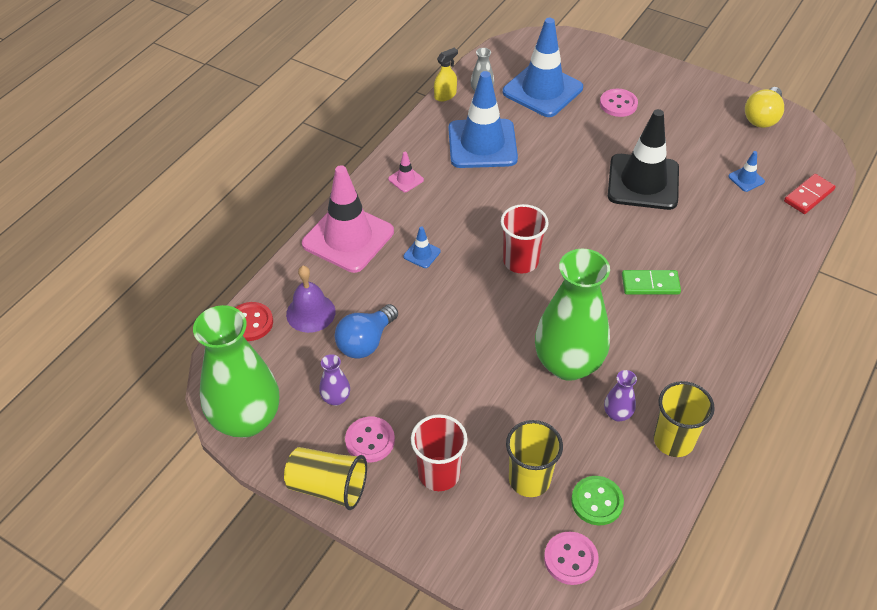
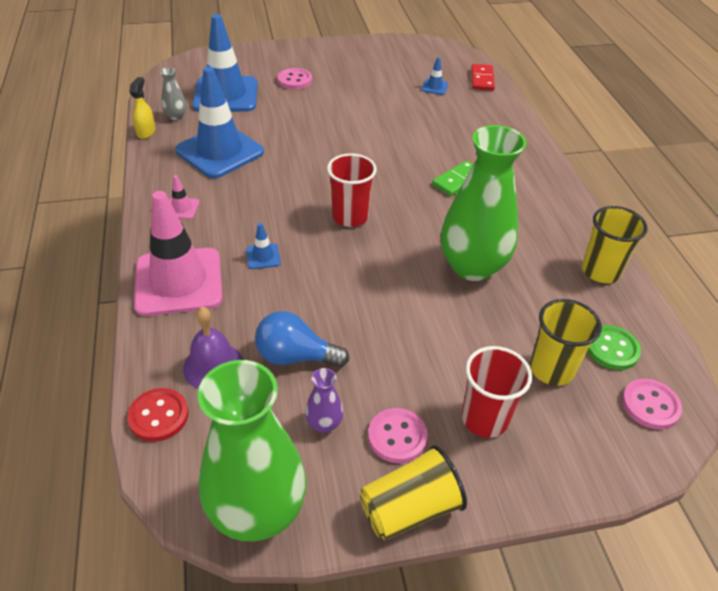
camera: 45 degrees left, 5 degrees down
(365, 342) = (295, 356): blue light bulb -> blue light bulb turned 105 degrees clockwise
(617, 414) = (546, 278): purple vase -> none
(643, 182) = (372, 120): black traffic cone -> none
(762, 117) = (399, 49): yellow light bulb -> none

